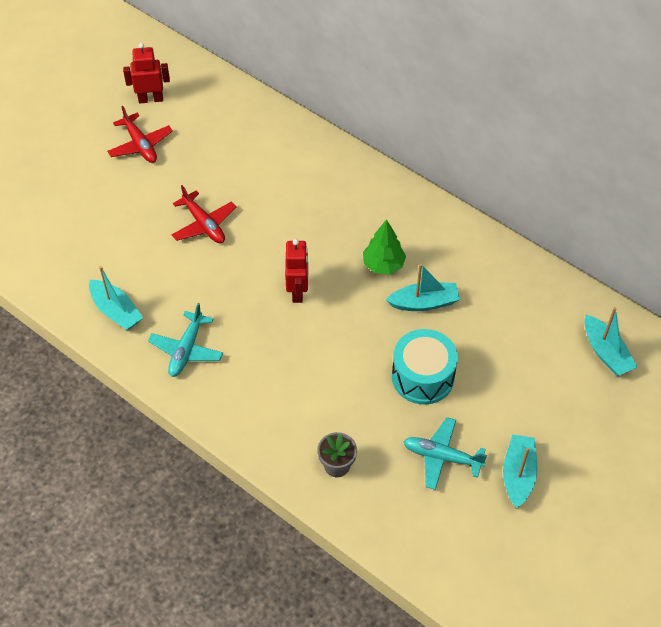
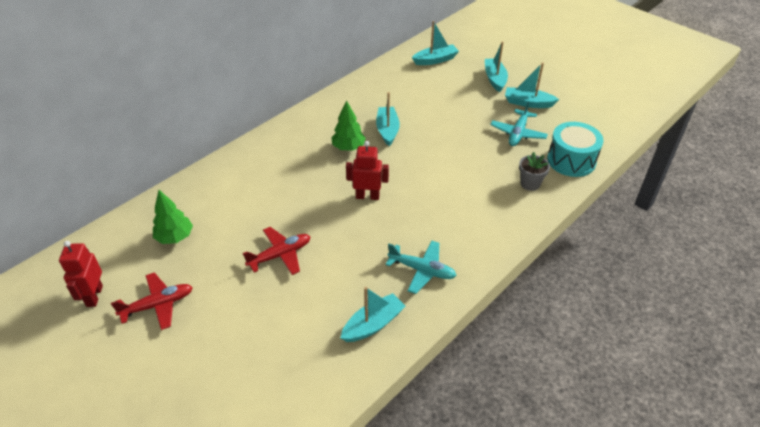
camera: 85 degrees left, 10 degrees down
(224, 137) = (175, 237): none -> green tree
(423, 377) = (452, 136): turquoise drum -> turquoise drum (571, 160)
(572, 432) = (495, 79): none -> turquoise boat

